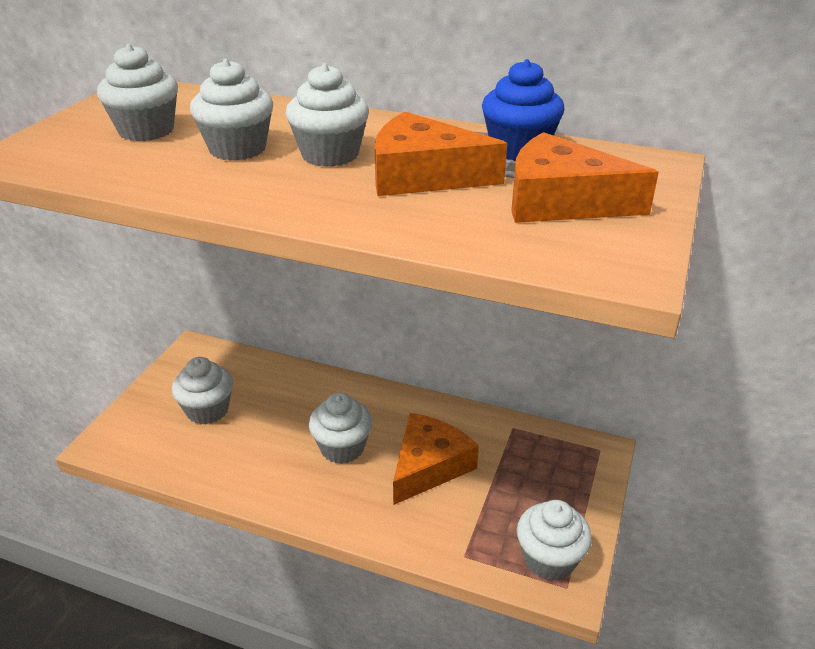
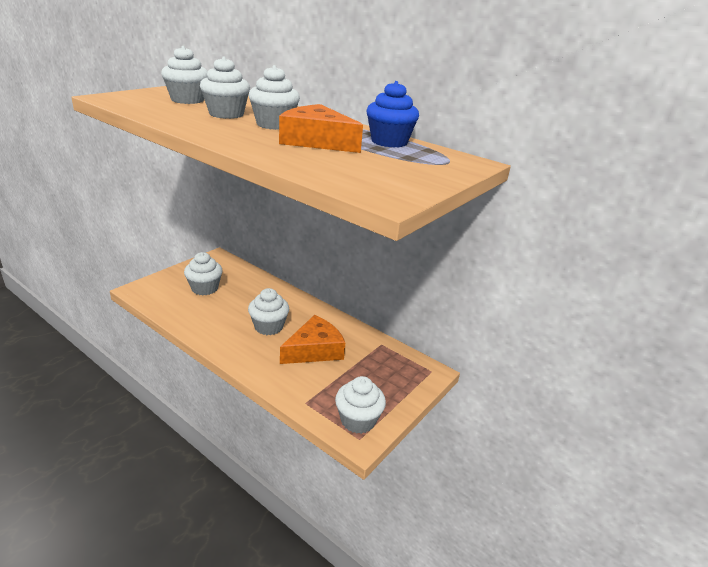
camera: 15 degrees right, 5 degrees down
(561, 201) = (386, 165): orange cheese -> none

